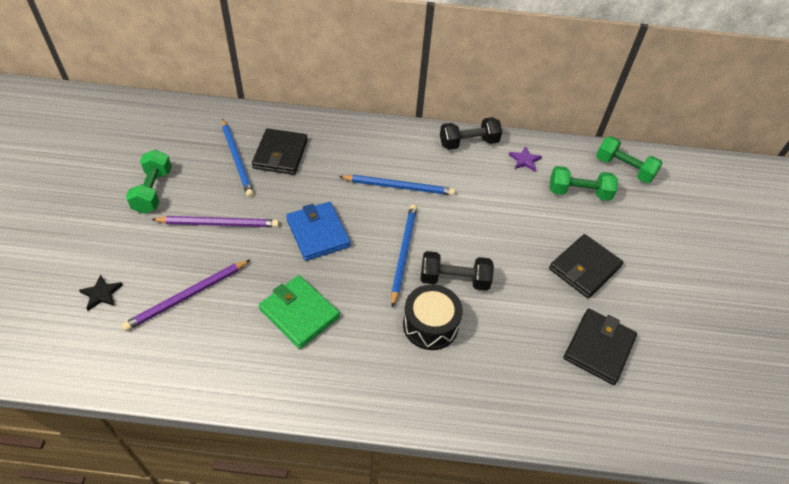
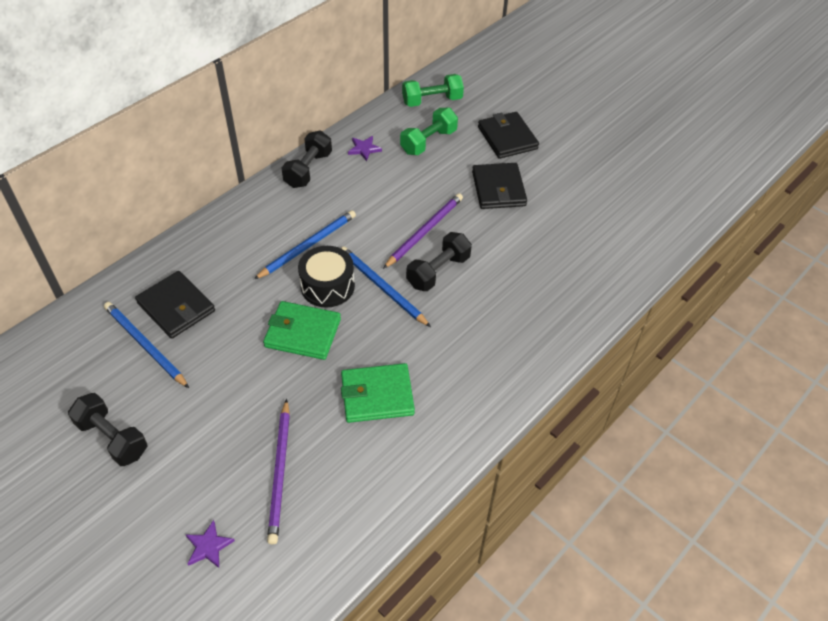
camera: 50 degrees left, 0 degrees up
(101, 294) = (208, 546): black star -> purple star
(153, 191) = (112, 438): green dumbbell -> black dumbbell
(219, 224) = (215, 403): purple pencil -> purple pencil (425, 231)
(237, 159) = (145, 345): blue pencil -> blue pencil turned 150 degrees counterclockwise
(318, 233) = (303, 333): blue wallet -> green wallet
(430, 325) = (466, 313): black drum -> black drum (327, 286)
(598, 348) = (569, 229): black wallet -> black wallet (507, 138)

